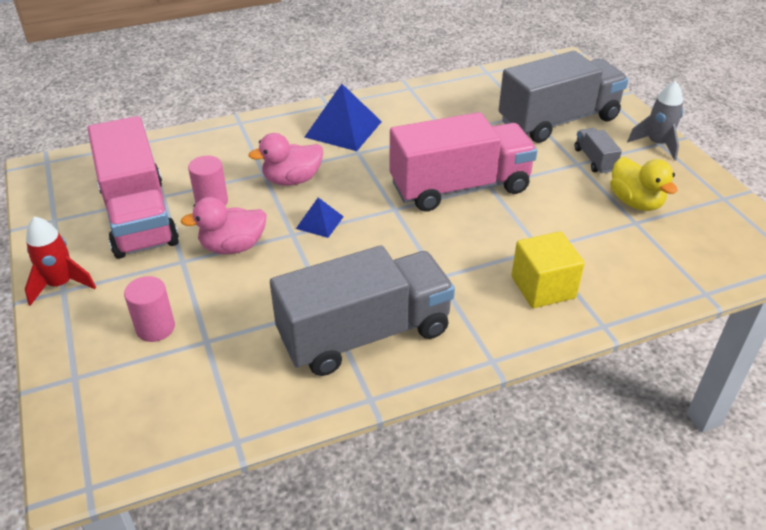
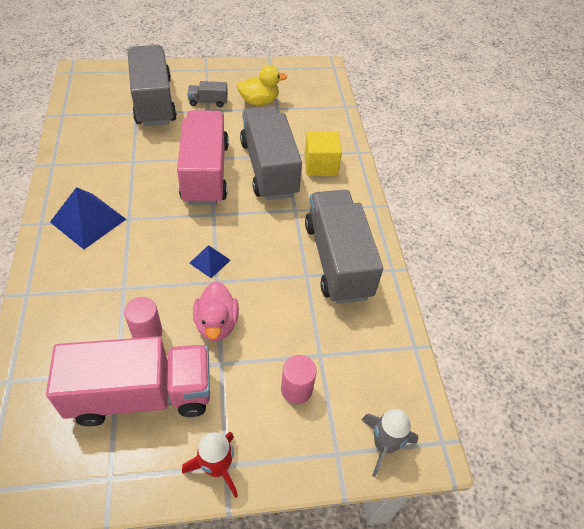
camera: 80 degrees left, 10 degrees up
(292, 180) = (144, 269): pink duck -> none
(503, 238) = (269, 168): none -> grey truck
(657, 144) = (206, 71): grey rocket -> grey rocket (384, 445)

